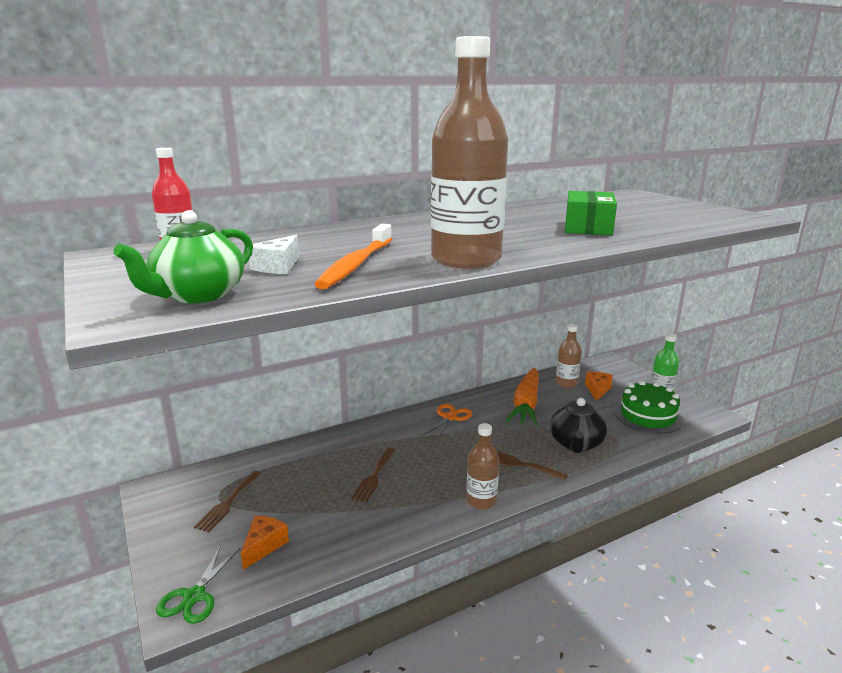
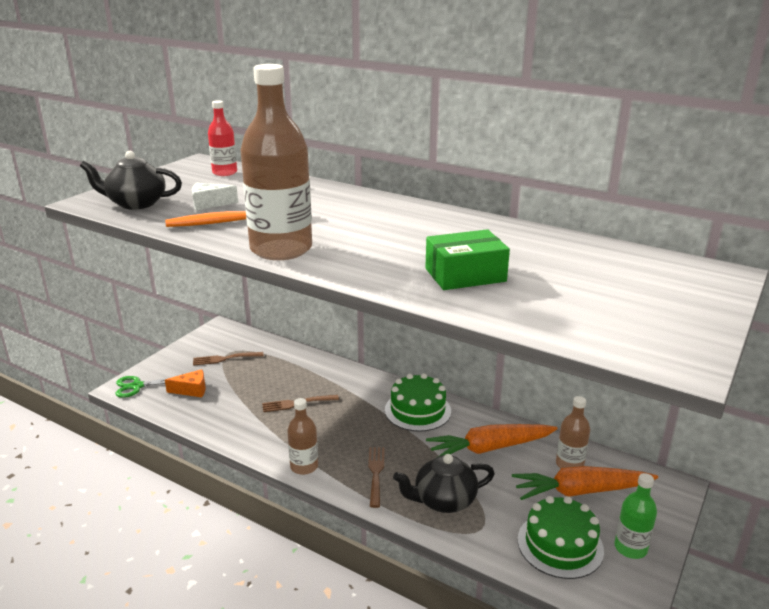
camera: 60 degrees right, 5 degrees up
(198, 295) = (136, 203): green teapot -> black teapot
(449, 417) = (417, 410): orange scissors -> green cake
(597, 390) = (580, 491): orange cheese -> orange carrot

